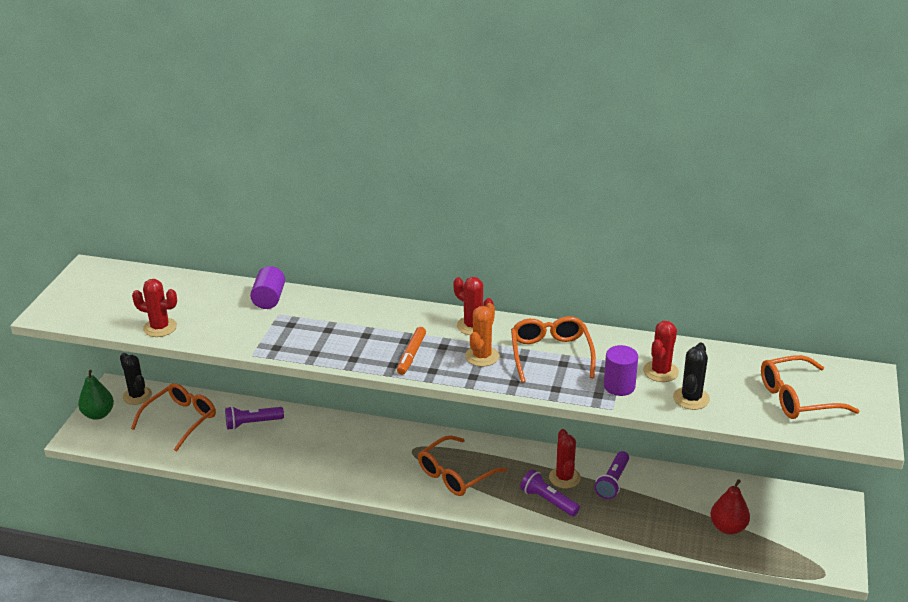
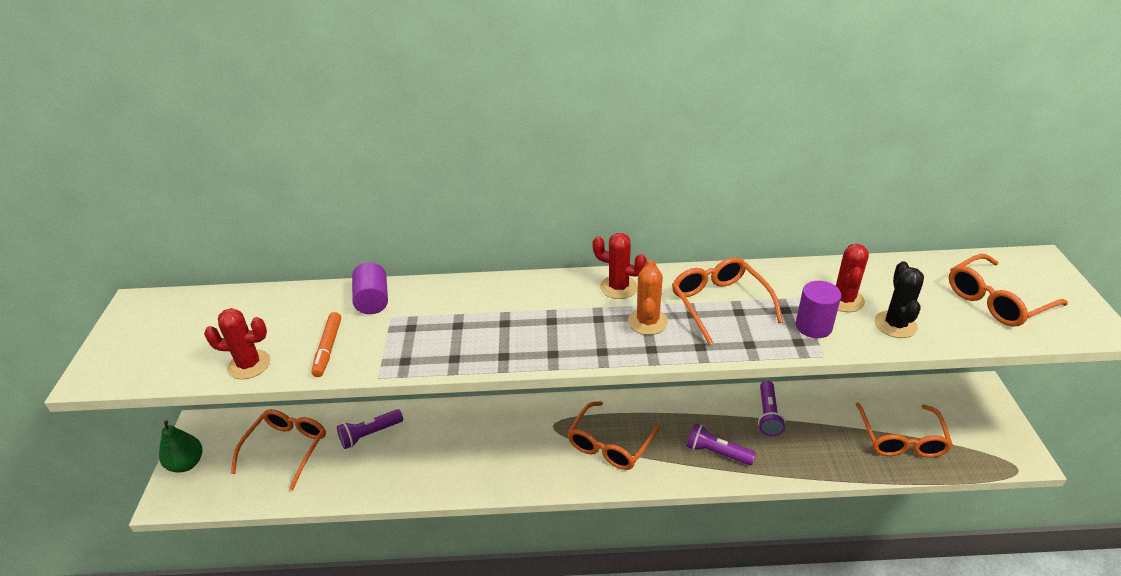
camera: 15 degrees left, 5 degrees up
(137, 396) = (227, 430): black cactus -> none
(411, 355) = (568, 337): orange marker -> orange marker (328, 348)
(564, 478) = (720, 421): red cactus -> none
(728, 527) = (901, 439): red pear -> orange glasses

